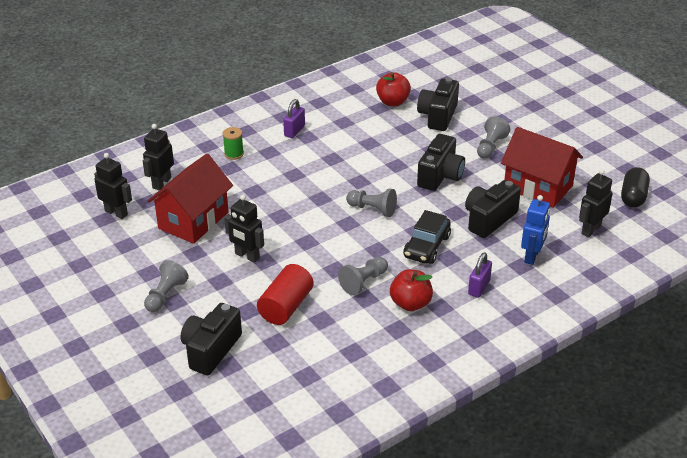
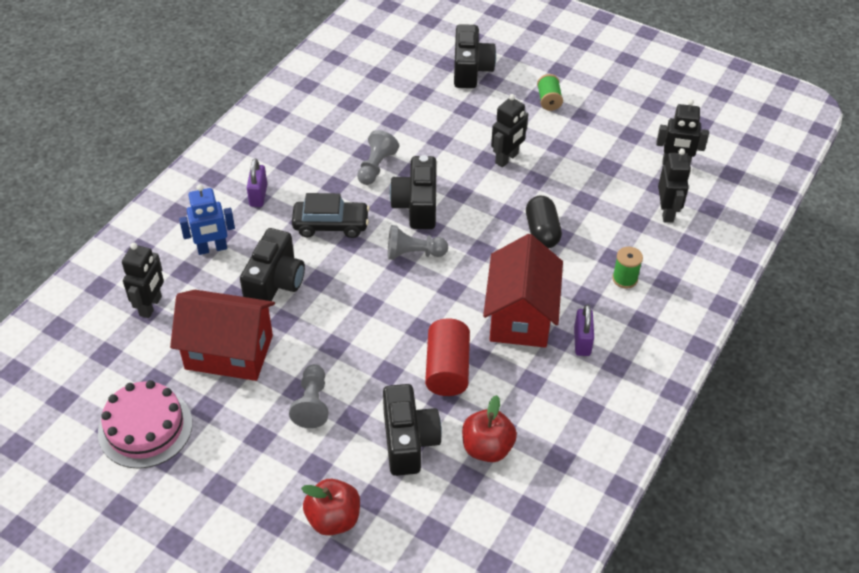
camera: 155 degrees right, 10 degrees up
(165, 295) = (549, 100): grey pawn -> green spool
(193, 220) = (592, 179): red house -> red house (520, 316)
(247, 256) = (507, 158): black robot -> black robot turned 120 degrees clockwise
(286, 306) = (434, 122): red cylinder -> red cylinder (447, 369)
(410, 303) = (319, 159): red apple -> red apple (333, 519)
(427, 246) = (331, 225): black car -> black car turned 90 degrees clockwise
(440, 175) = (358, 329): black camera -> black camera (417, 206)
(532, 256) = (212, 248): blue robot -> blue robot turned 105 degrees counterclockwise
(605, 163) = (145, 428): none -> pink cake
(633, 197) = (102, 376): black capsule -> black capsule (542, 232)

